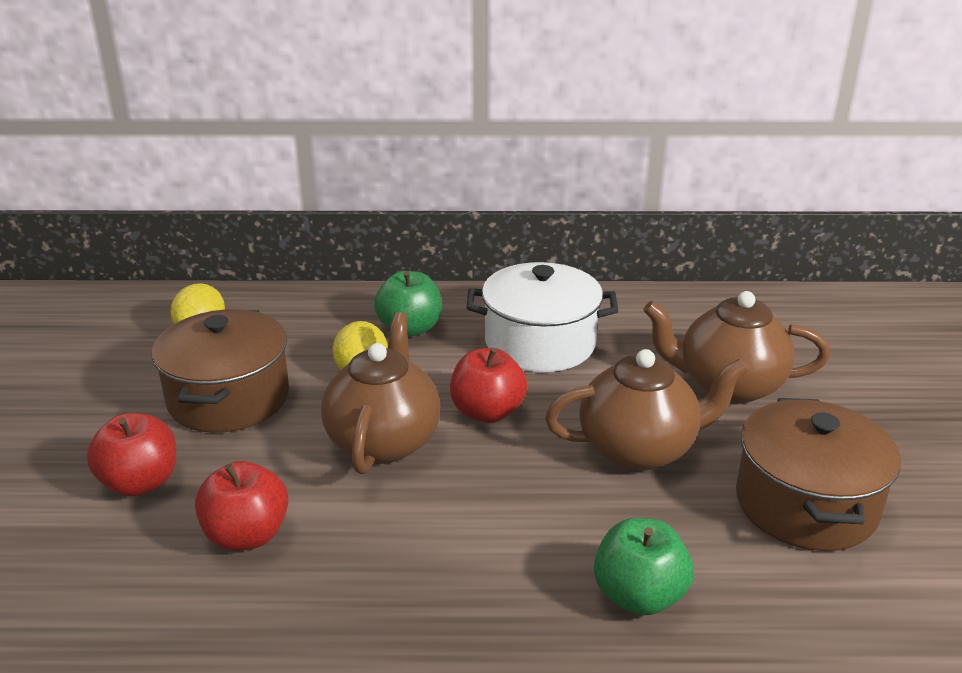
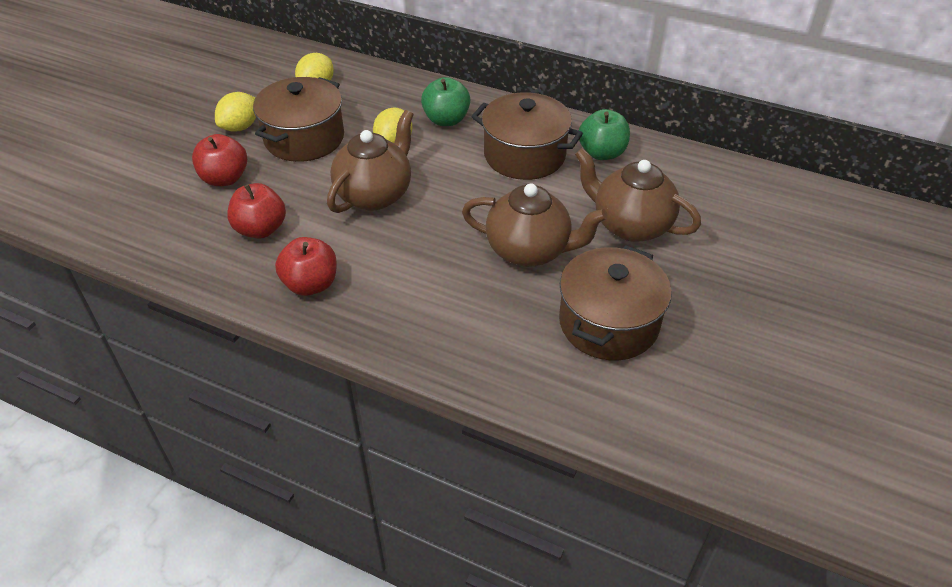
camera: 25 degrees right, 15 degrees up
(119, 408) = (240, 127): none -> yellow lemon
(487, 412) = (451, 195): red apple -> red apple (311, 284)
(540, 343) = (524, 155): white pot -> brown pot
(639, 596) = (452, 341): green apple -> green apple (602, 153)

